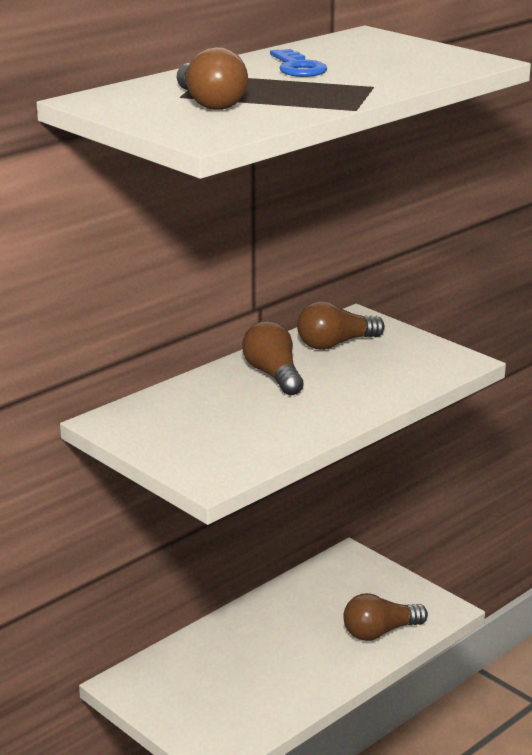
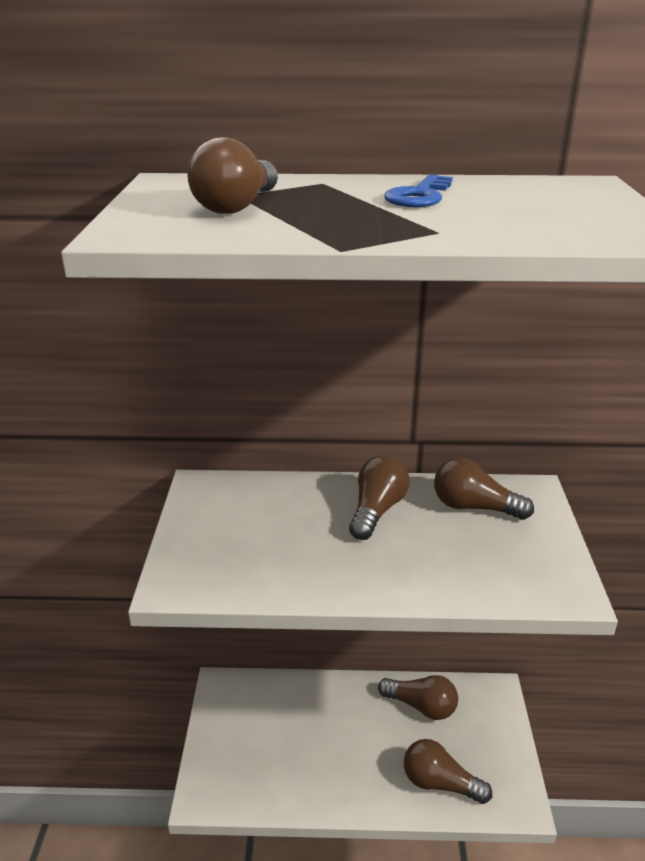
camera: 45 degrees right, 5 degrees up
(307, 597) = (421, 706): none -> brown light bulb

